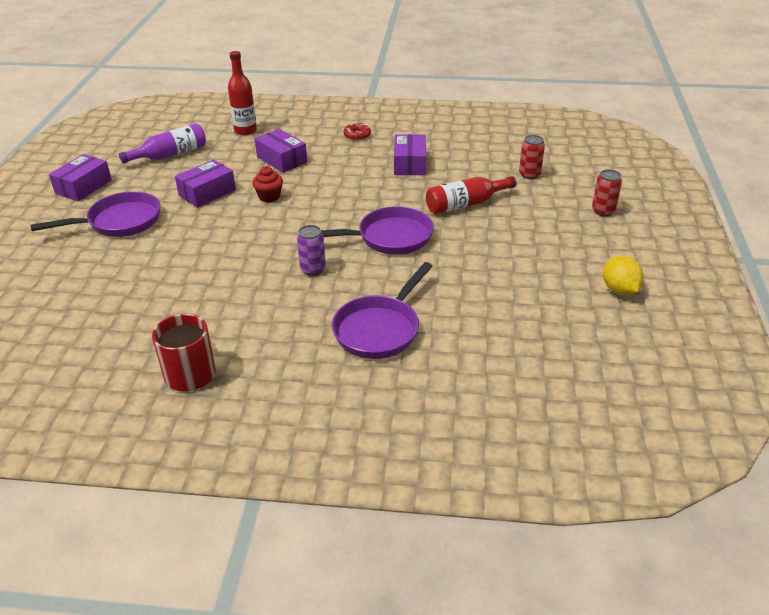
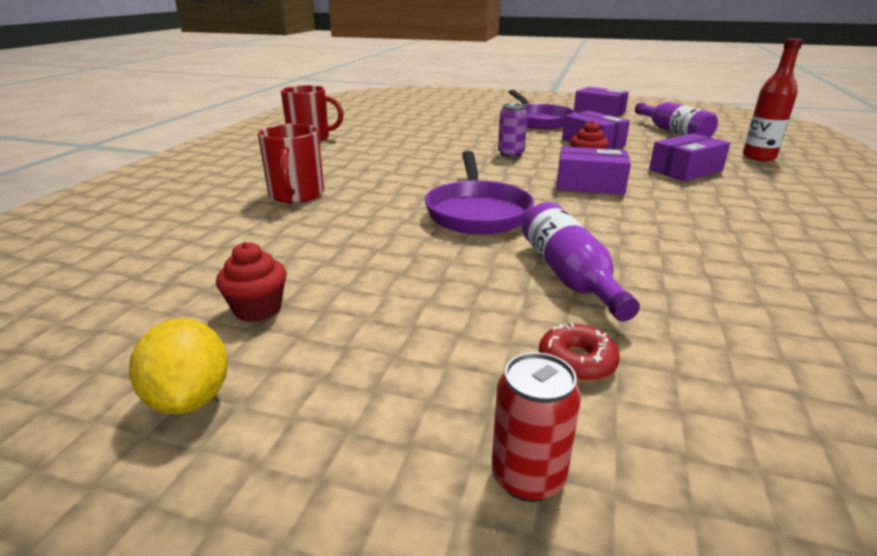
camera: 100 degrees right, 10 degrees down
(313, 269) = (426, 174): purple can -> purple can (510, 154)
(357, 135) = (799, 214): red donut -> red donut (576, 362)
(380, 329) = (296, 194): purple pan -> red mug
(409, 164) = (712, 244): purple box -> purple box (589, 184)
(465, 204) = (569, 276): red bottle -> purple bottle
(529, 174) = (723, 378): red can -> none
(549, 293) = (258, 309): none -> red cupcake
(619, 290) = (190, 398): yellow lemon -> yellow lemon turned 75 degrees clockwise

